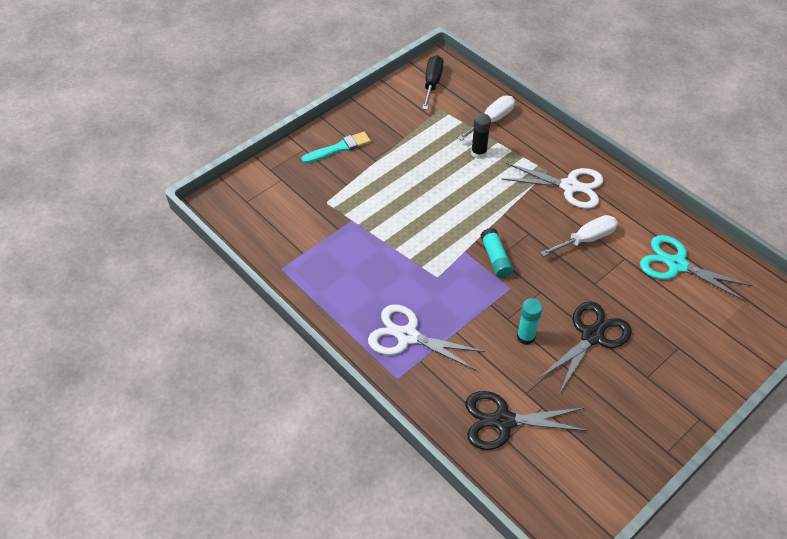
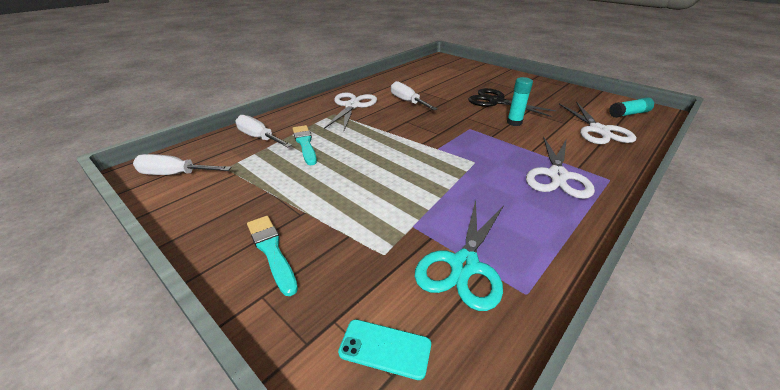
camera: 95 degrees left, 15 degrees down
(260, 199) = (385, 348): none -> turquoise phone
(432, 83) = (175, 174): black screwdriver -> white screwdriver
(479, 153) = (305, 144): black glue stick -> turquoise brush
(495, 258) = (439, 134): turquoise glue stick -> turquoise glue stick (628, 114)
(503, 421) = (598, 130): black scissors -> white scissors
(676, 265) = (422, 78): turquoise scissors -> turquoise scissors (464, 265)

